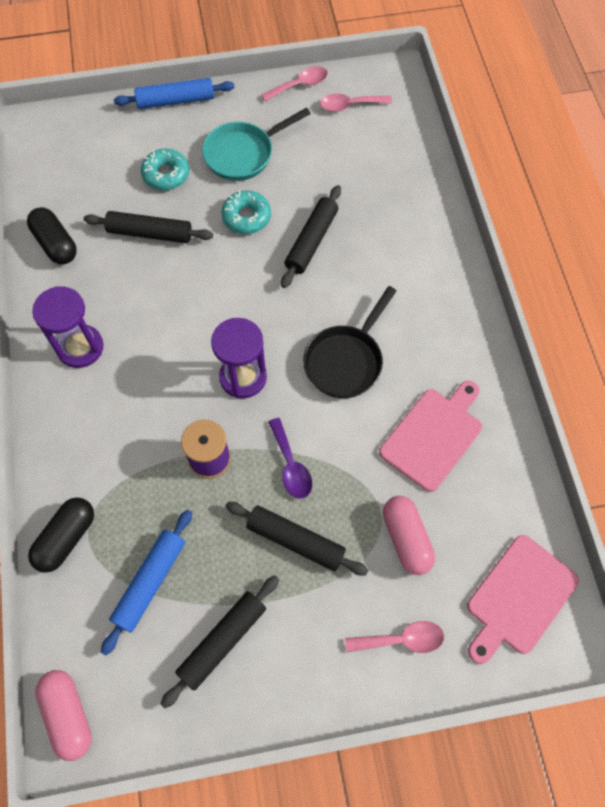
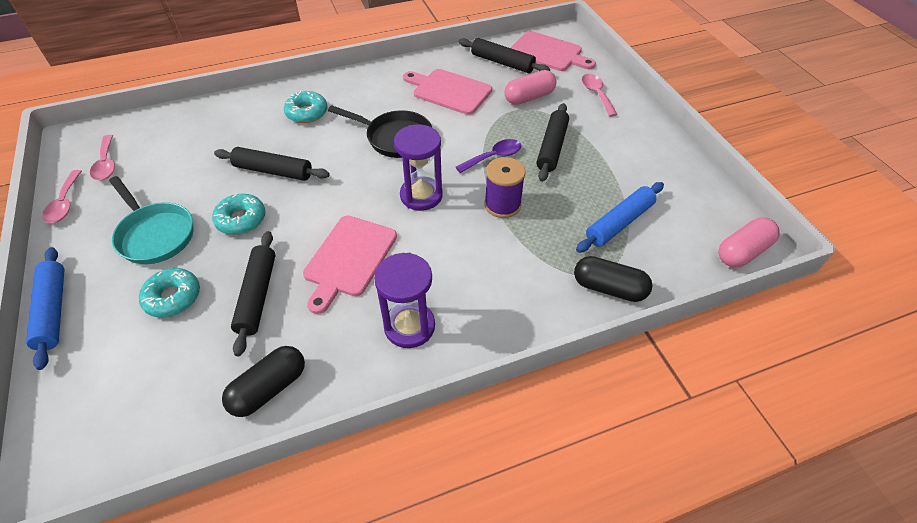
camera: 100 degrees left, 15 degrees down
(150, 582) = (619, 223): blue rolling pin -> blue rolling pin turned 60 degrees counterclockwise
(172, 304) = (349, 259): none -> pink cutting board
(222, 641) = (641, 174): black rolling pin -> black rolling pin (502, 63)
(299, 85) = (65, 203): pink spoon -> pink spoon turned 150 degrees counterclockwise
(408, 272) = (307, 113): none -> turquoise donut

